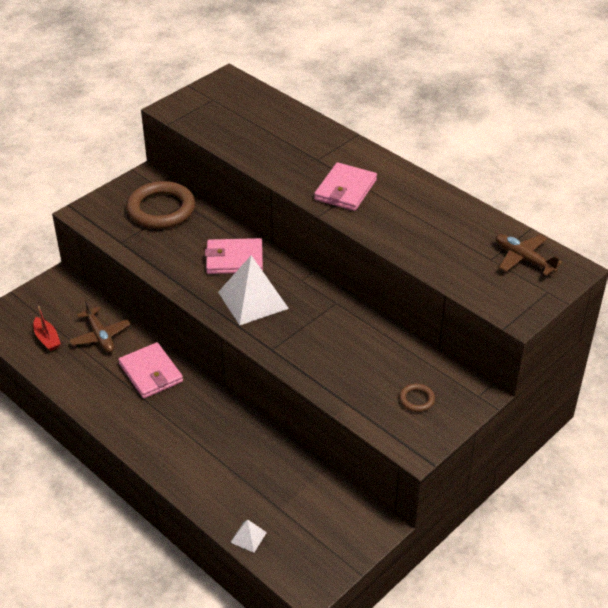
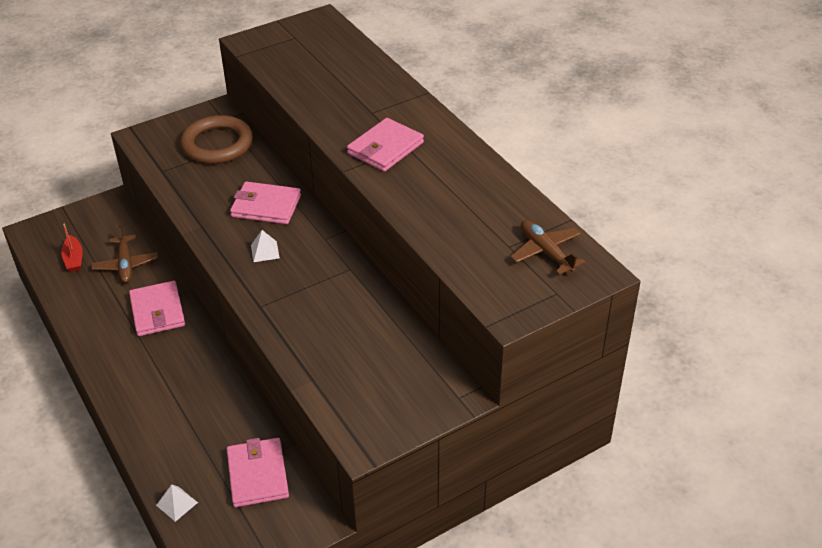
camera: 15 degrees right, 0 degrees up
(253, 300) = (265, 251): white pyramid -> white pyramid, size x0.45
(309, 498) = (258, 474): none -> pink wallet
(416, 399) = (388, 389): brown ring -> none

